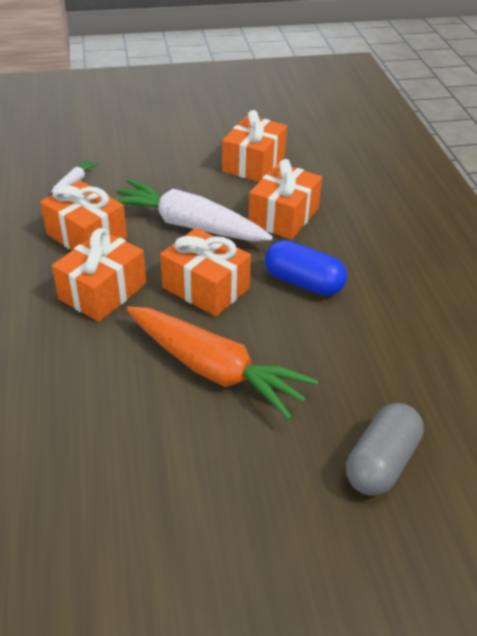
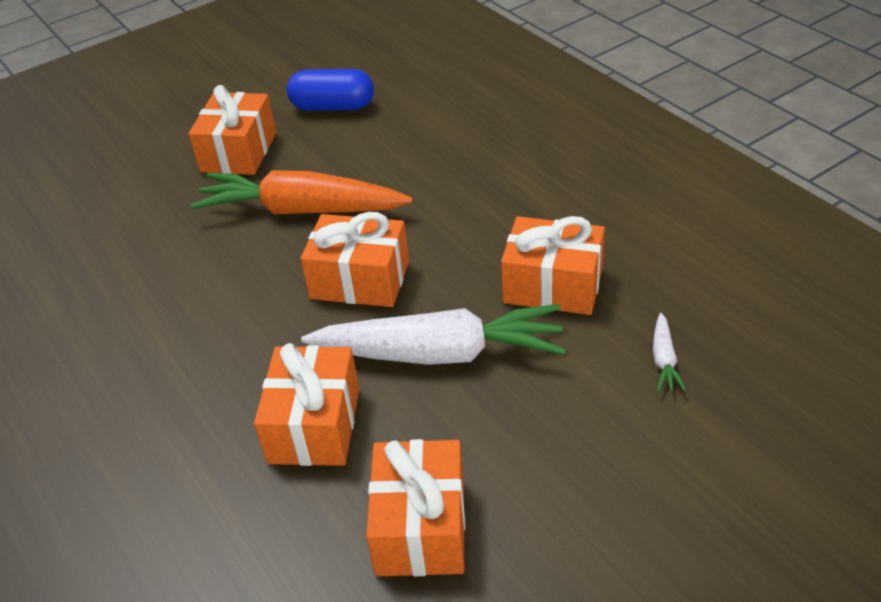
camera: 160 degrees right, 0 degrees up
(103, 291) = (468, 234): orange gift -> orange gift (239, 152)
(303, 282) = (246, 331): blue capsule -> blue capsule (333, 106)
(381, 462) = (127, 199): grey capsule -> none

